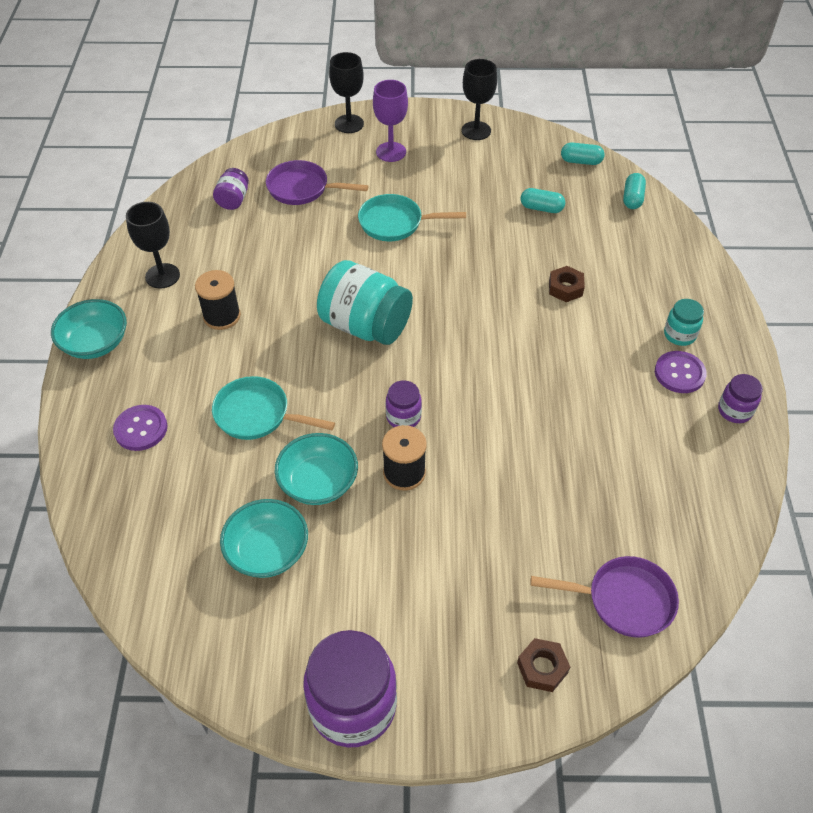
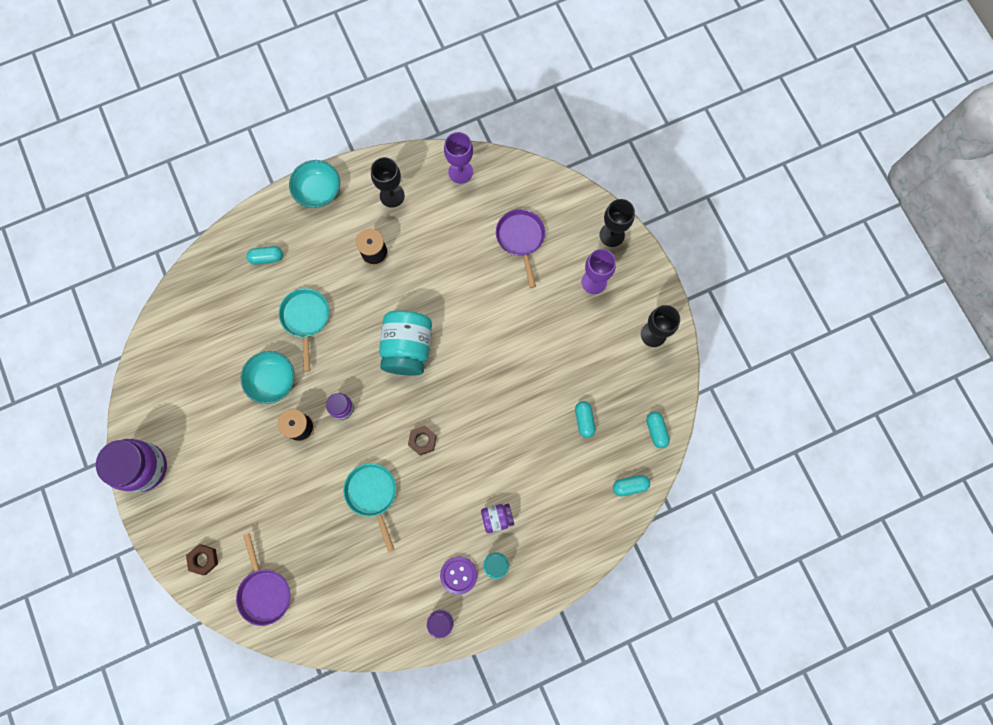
camera: 65 degrees right, 25 degrees up
(141, 429) = (266, 258): purple button -> turquoise capsule
(184, 209) = (460, 172): none -> purple goblet
(233, 200) = (485, 198): purple jar -> purple jar (497, 518)
(267, 551) = (215, 376): turquoise bowl -> none
(395, 223) = (516, 321): turquoise pan -> turquoise pan (372, 494)
(565, 288) = (505, 469): brown nut -> brown nut (422, 441)

